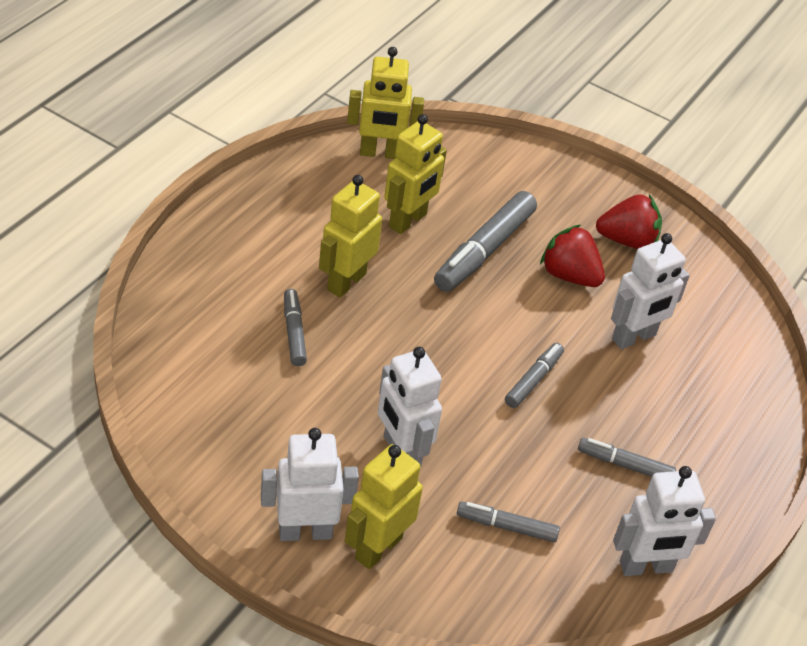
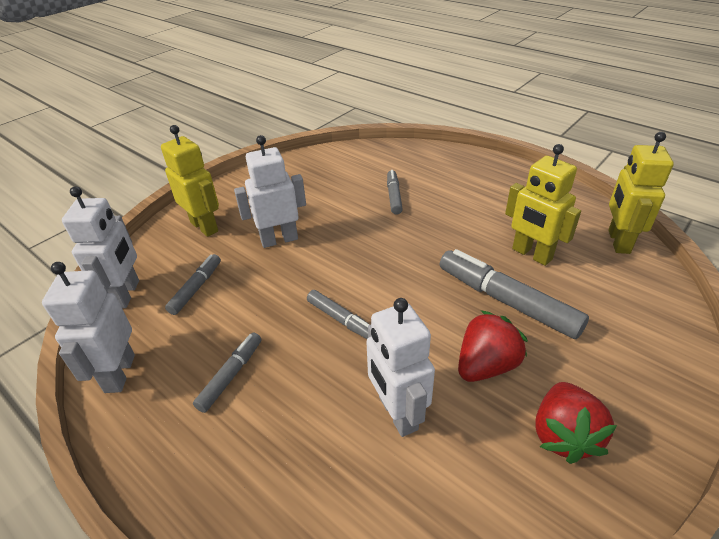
camera: 105 degrees right, 5 degrees down
(294, 332) = (394, 196): grey marker -> grey marker turned 90 degrees counterclockwise
(305, 531) = (228, 199): white robot -> white robot (126, 294)
(346, 282) = (448, 219): yellow robot -> none

